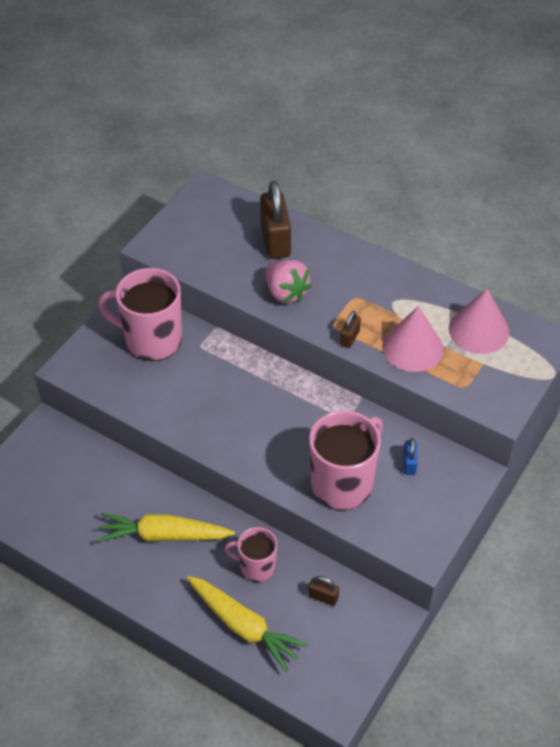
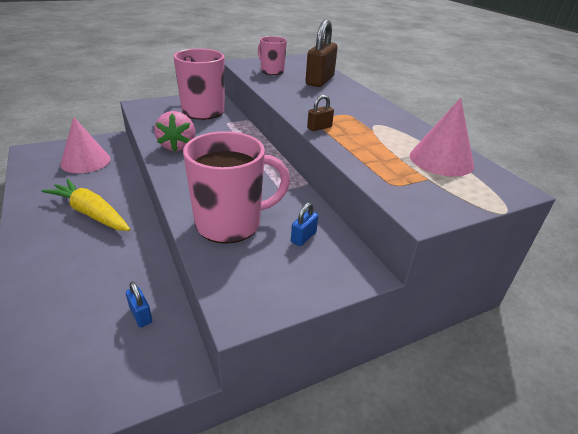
camera: 30 degrees right, 15 degrees down
(244, 626) = (54, 299): yellow carrot -> none
(256, 567) = (121, 264): pink mug -> pink mug (271, 71)
(286, 293) = (298, 98): pink strawberry -> pink strawberry (177, 146)
(323, 597) = (141, 315): brown padlock -> blue padlock
(412, 348) = (367, 148): pink cone -> pink cone (85, 161)

